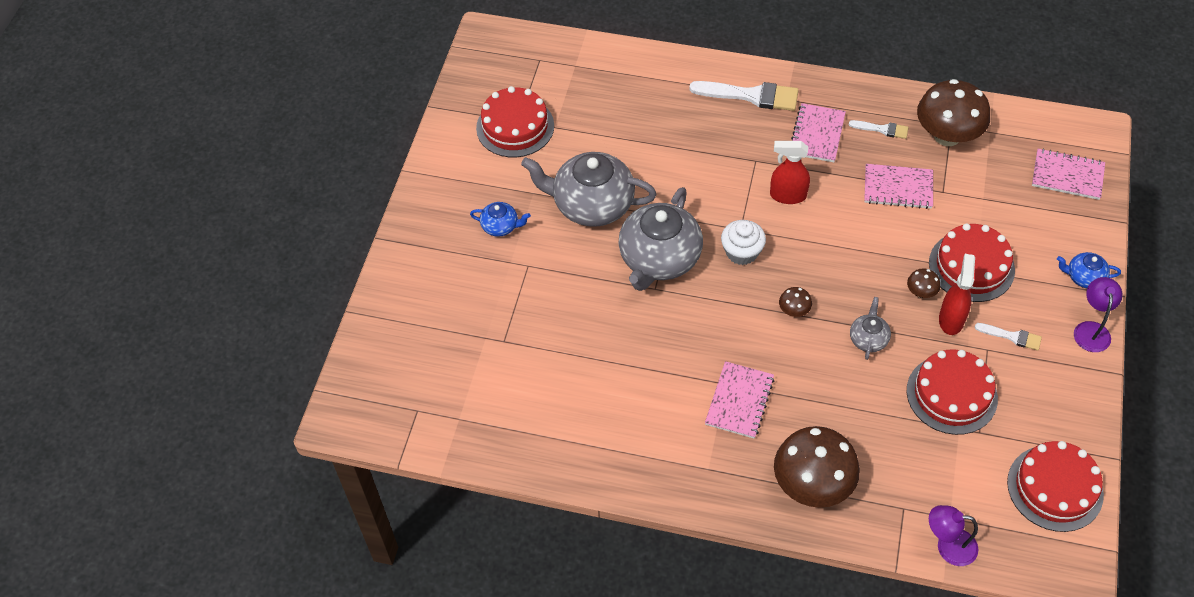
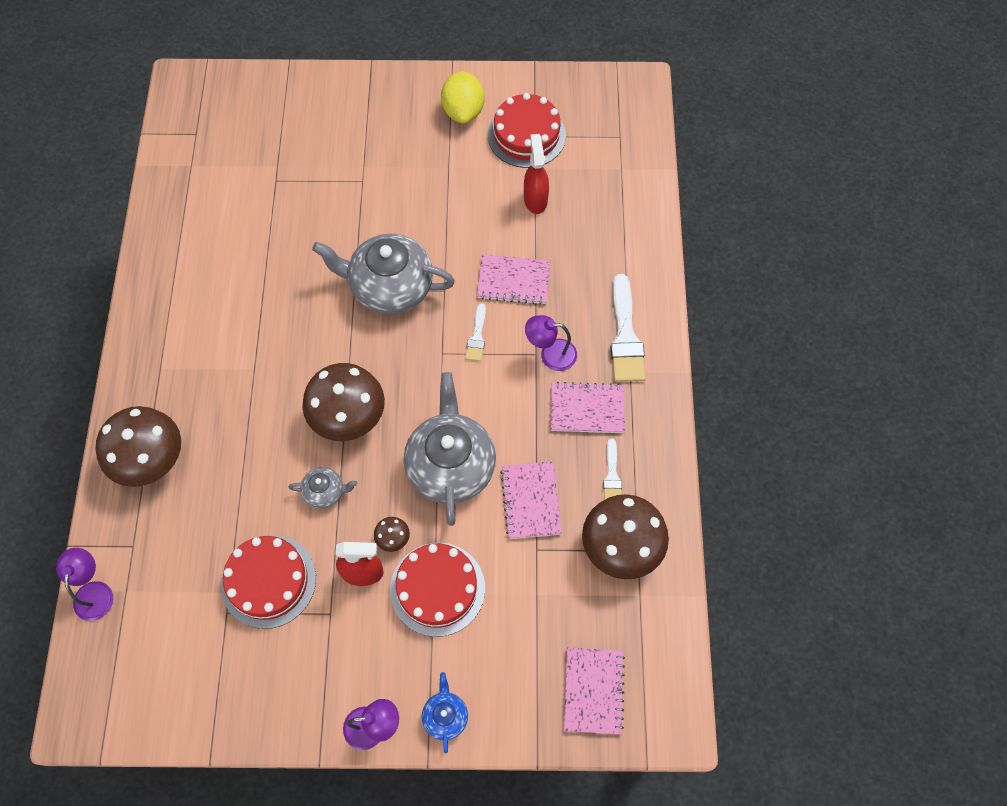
camera: 75 degrees right, 10 degrees up
(469, 171) = (463, 111): none -> yellow lemon
(500, 226) = (403, 150): blue teapot -> none
(592, 205) = (444, 218): grey teapot -> grey teapot (451, 465)
(739, 401) = (236, 383): pink notebook -> pink notebook (513, 281)
(741, 252) = (412, 359): white cupcake -> none
(758, 150) = (550, 354): none -> purple lamp
(787, 195) = (495, 391): red spray bottle -> red spray bottle (535, 199)
(794, 311) = (348, 417): brown mushroom -> brown mushroom, size x2.35
(1012, 337) = (350, 639): white brush -> white brush (477, 336)
(1055, 488) = (168, 694): red cake -> none

